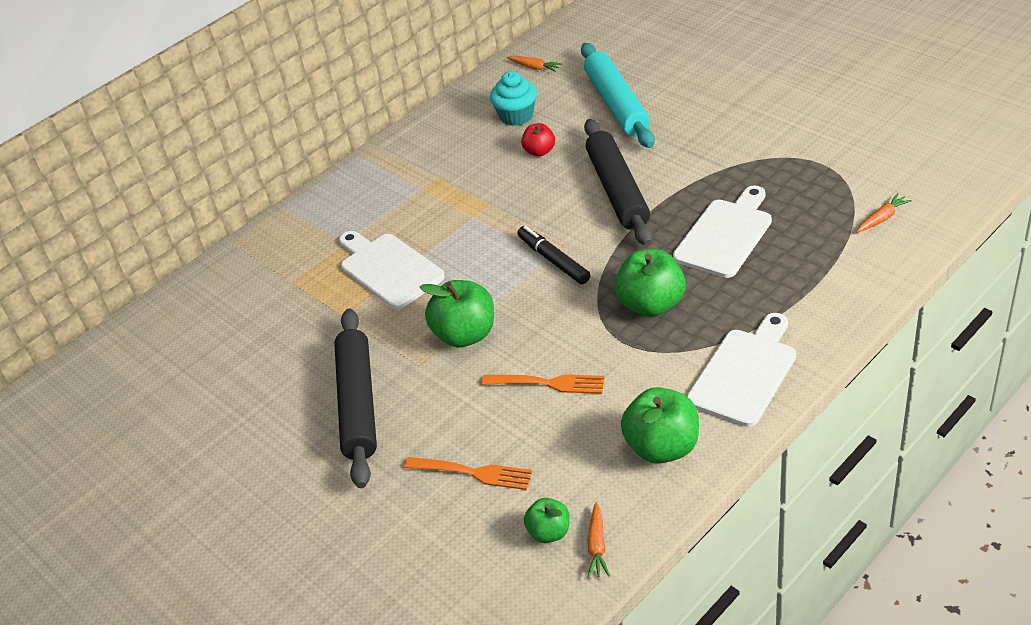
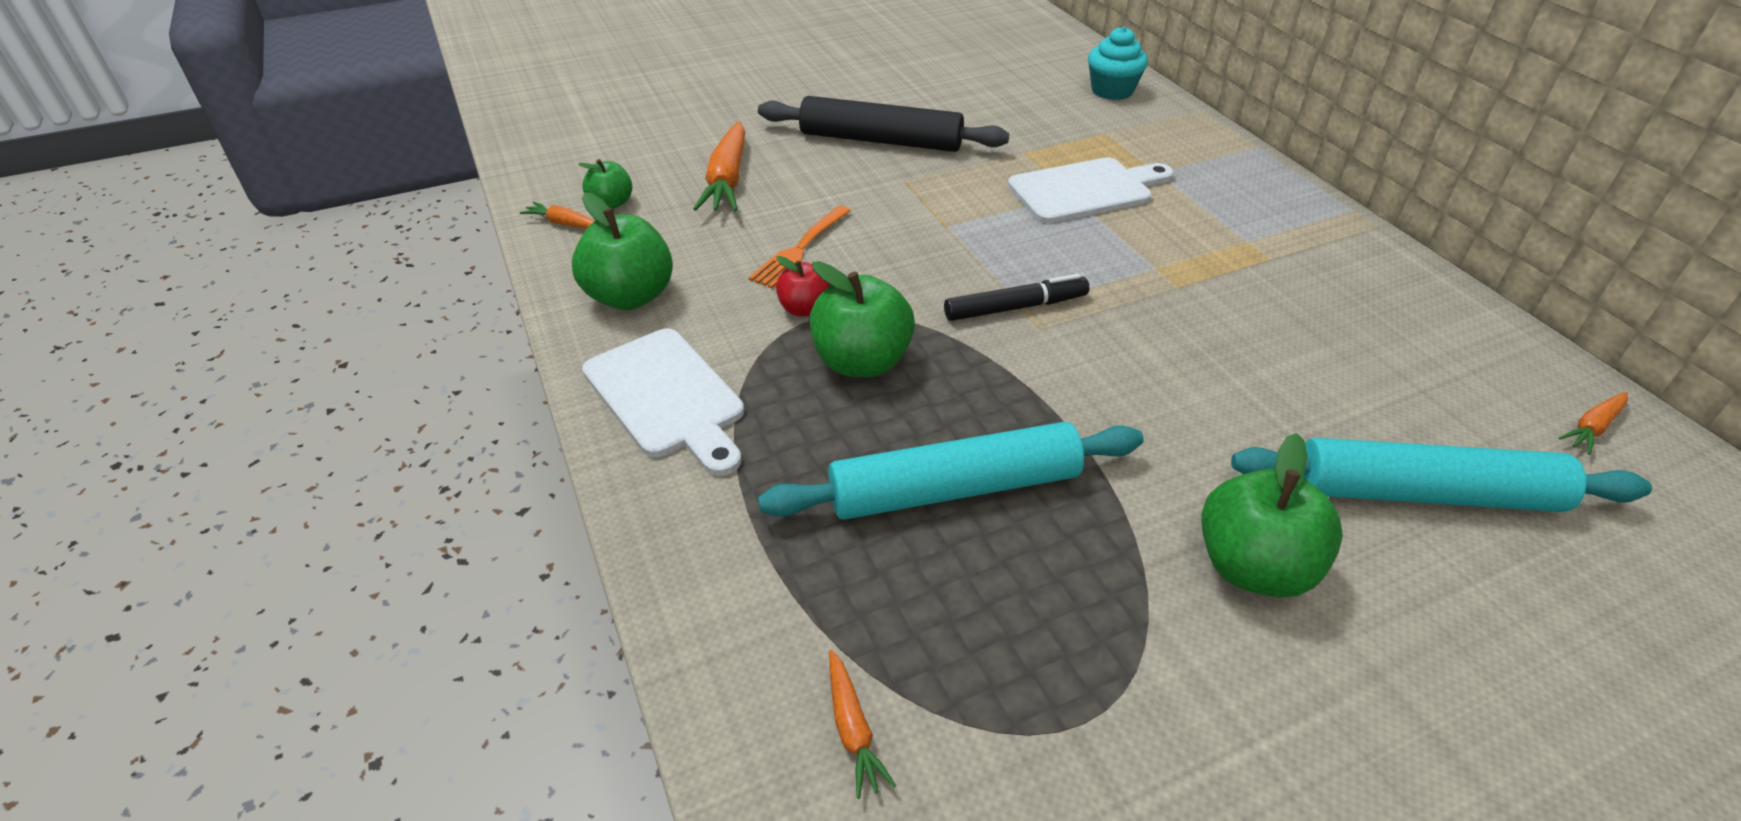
camera: 105 degrees right, 0 degrees up
(465, 334) = (928, 215): green apple -> green apple (1253, 567)
(472, 473) = (727, 180): orange fork -> orange carrot
(516, 116) = (1417, 365): turquoise cupcake -> turquoise cupcake (1112, 91)
(539, 151) = (1296, 362): red apple -> red apple (804, 309)
(617, 190) = (1145, 411): black rolling pin -> none
(725, 235) = (954, 488): white cutting board -> turquoise rolling pin

